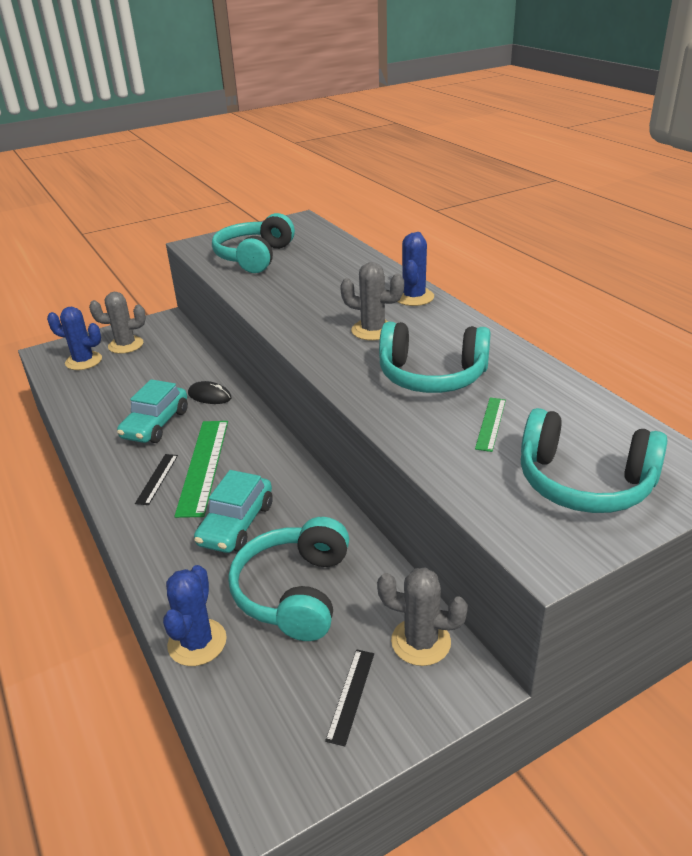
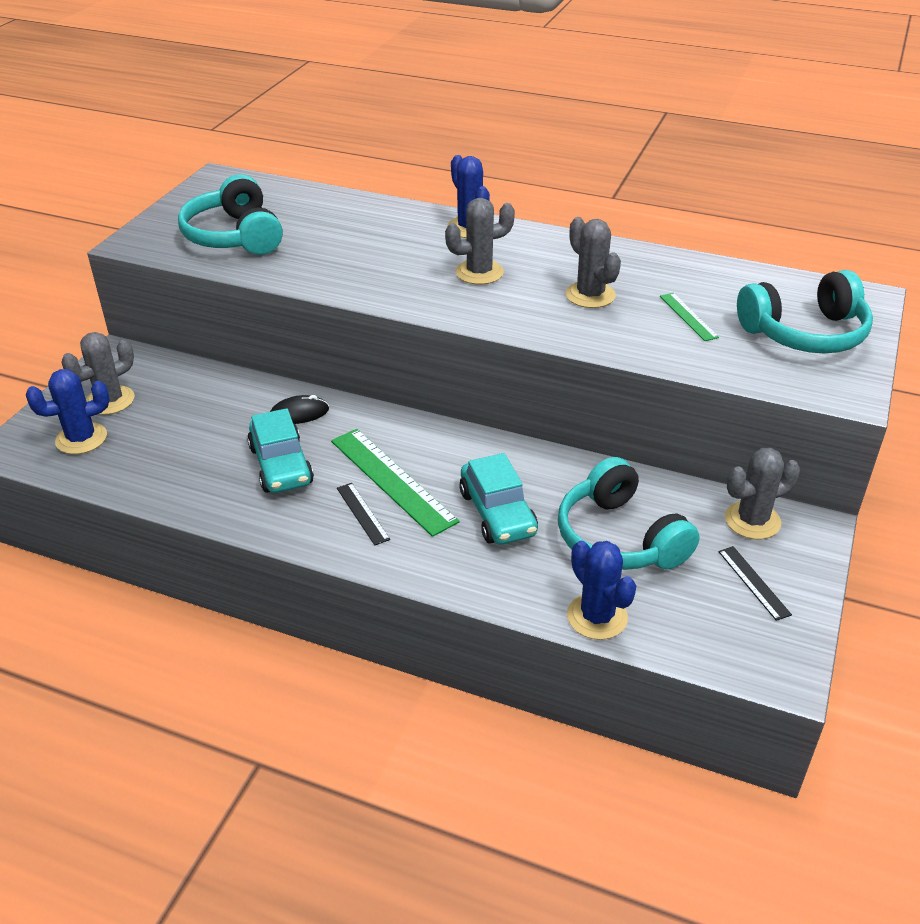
camera: 40 degrees left, 5 degrees up
(432, 376) = (590, 295): turquoise headphones -> grey cactus

